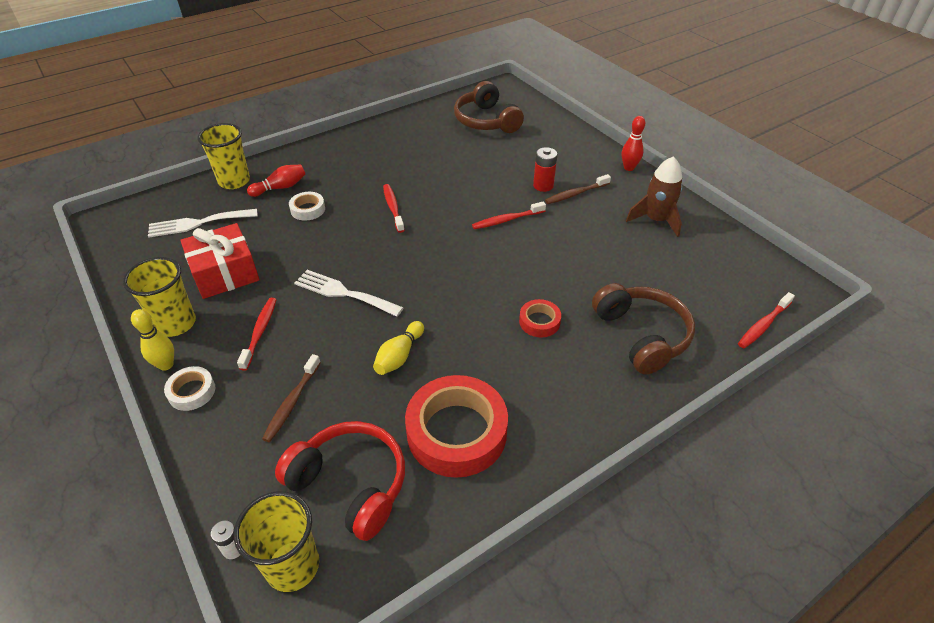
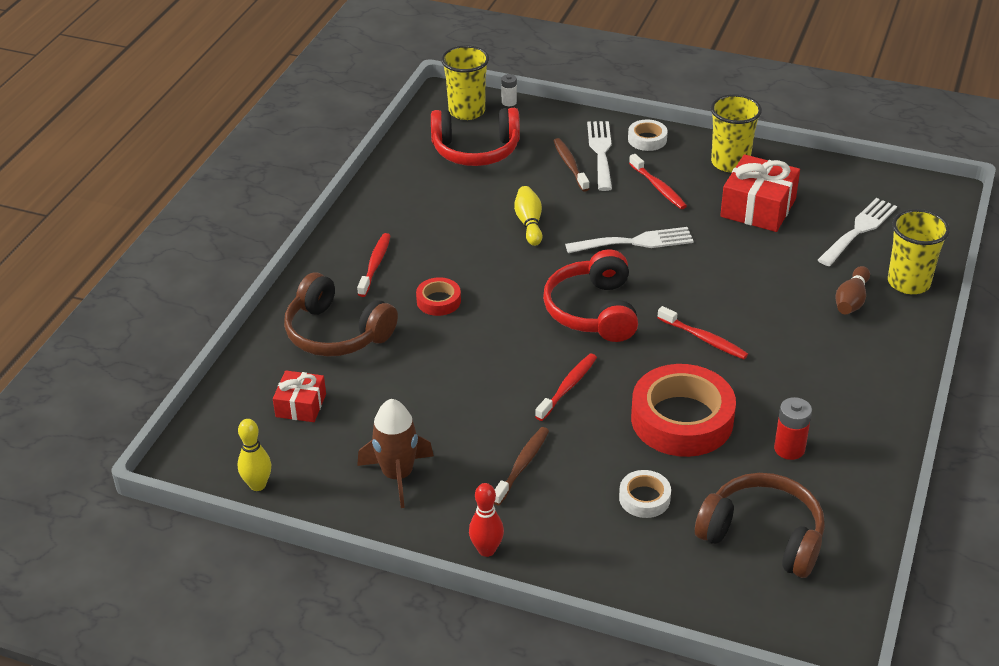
camera: 145 degrees right, 5 degrees down
(166, 365) = (691, 142): yellow bowling pin -> yellow bowling pin (257, 485)
(248, 402) = (600, 152): none -> white fork
(280, 188) = (851, 300): red bowling pin -> brown bowling pin
(308, 209) = (784, 293): white tape -> white tape (644, 498)
(437, 257) = (593, 311): none -> red headphones
(456, 432) = (434, 202): red tape -> red tape (682, 419)
(543, 186) = (572, 457): red battery -> red battery (789, 449)
(700, 291) = (301, 405): none -> red gift
(763, 325) = (221, 399): red toothbrush -> red toothbrush (375, 265)

